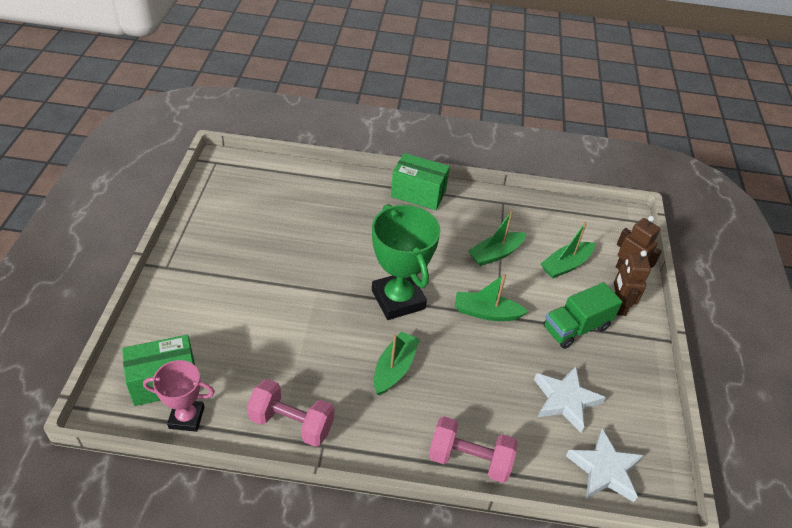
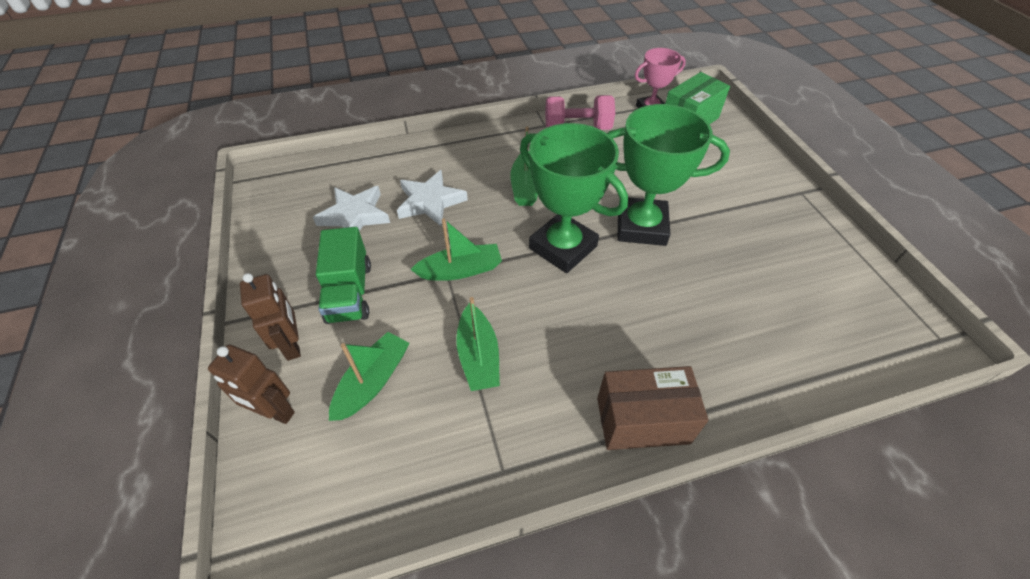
camera: 160 degrees right, 5 degrees up
(324, 291) = (641, 227): none -> green trophy
(418, 194) = (642, 420): green box -> brown box
(469, 460) = (430, 150): pink dumbbell -> none
(495, 254) = (478, 356): green boat -> green boat turned 135 degrees clockwise
(576, 328) = (349, 292): green truck -> green truck turned 135 degrees clockwise
(604, 470) = (314, 178): white star -> white star (430, 202)

